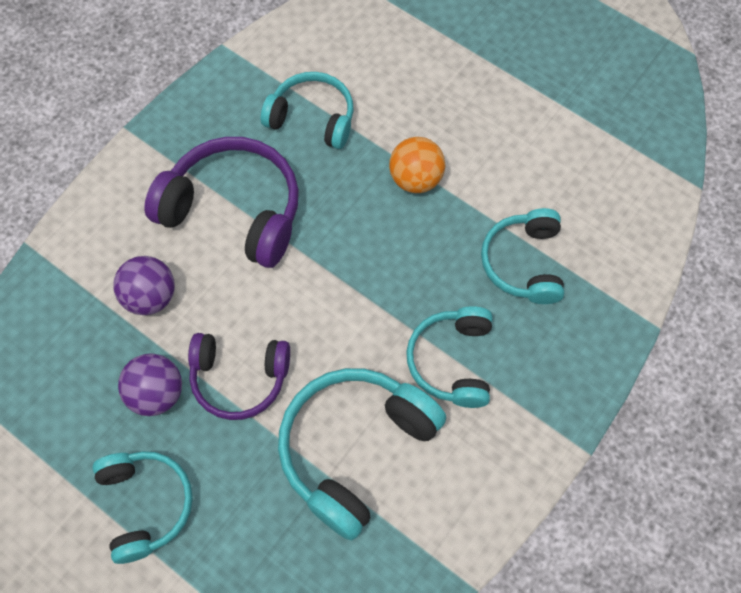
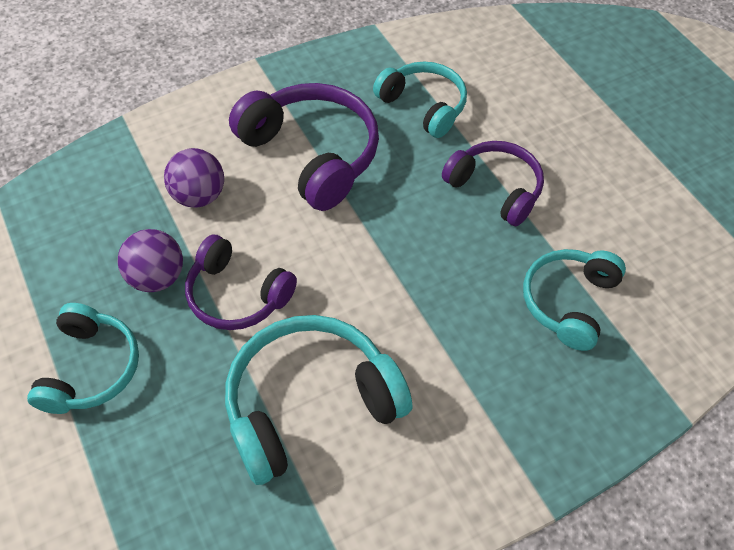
camera: 25 degrees right, 10 degrees down
(415, 179) = (495, 189): orange ball -> purple headphones
(452, 361) = (450, 364): turquoise headphones -> none

